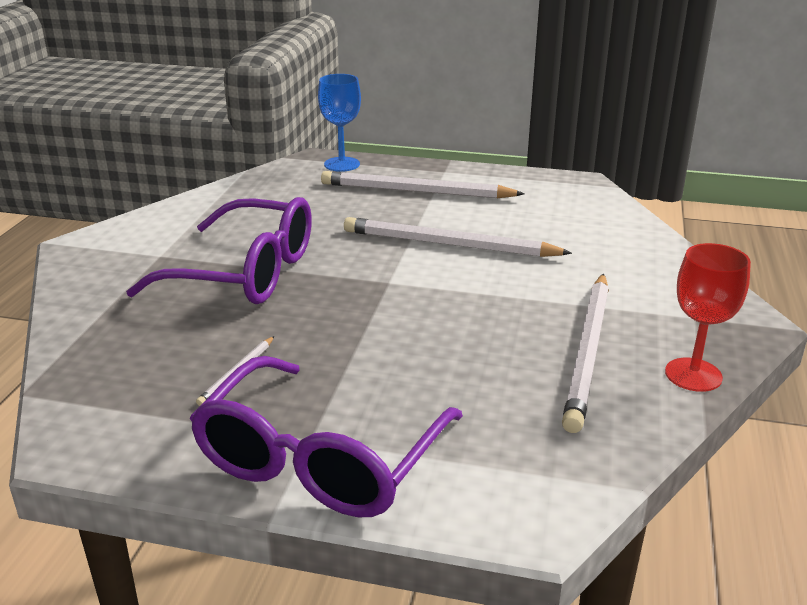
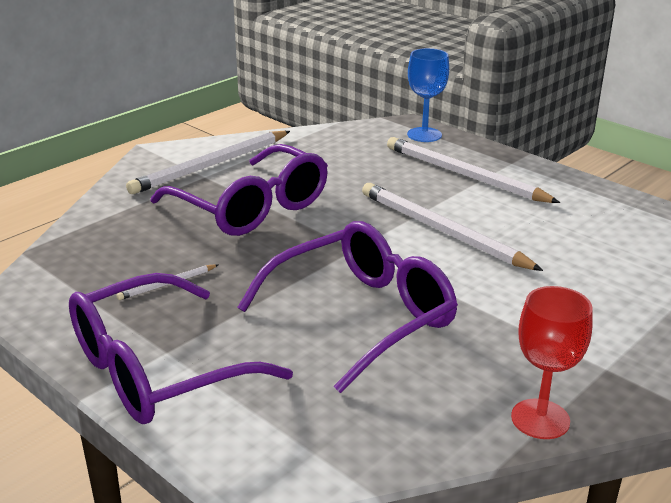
camera: 30 degrees right, 0 degrees up
(461, 339) = (363, 316): none -> purple glasses
(588, 352) = (463, 364): white pencil -> white pencil (211, 165)

